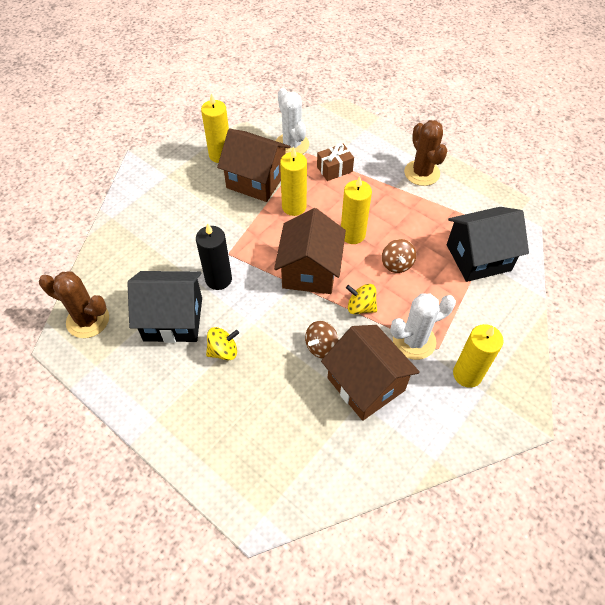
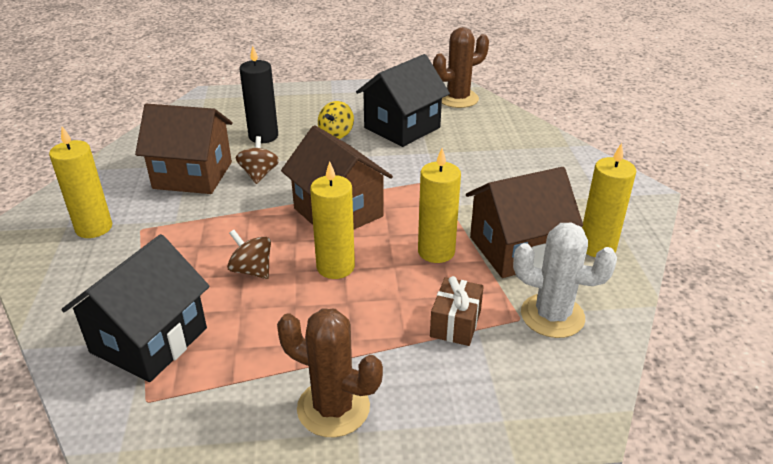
camera: 135 degrees right, 20 degrees down
(218, 279) = (409, 163): black candle -> black candle (263, 136)
(360, 307) = (253, 216): yellow spinning top -> none
(414, 341) = (171, 222): white cactus -> none

